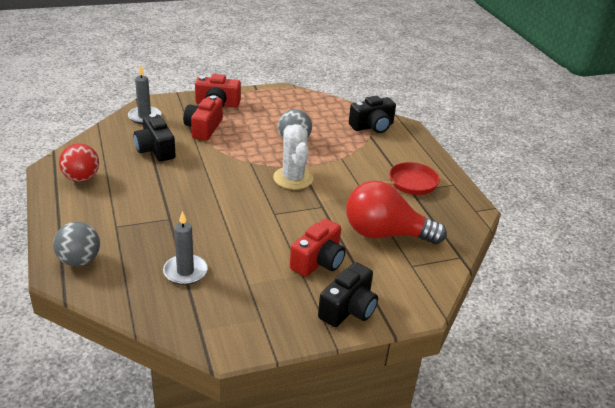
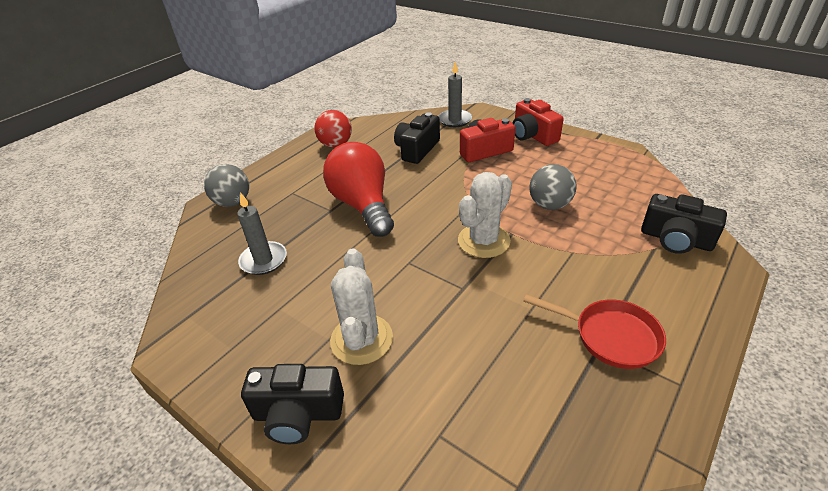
camera: 60 degrees right, 5 degrees up
(318, 261) = (361, 339): red camera -> white cactus
(385, 234) = (475, 370): red light bulb -> red light bulb (363, 205)

